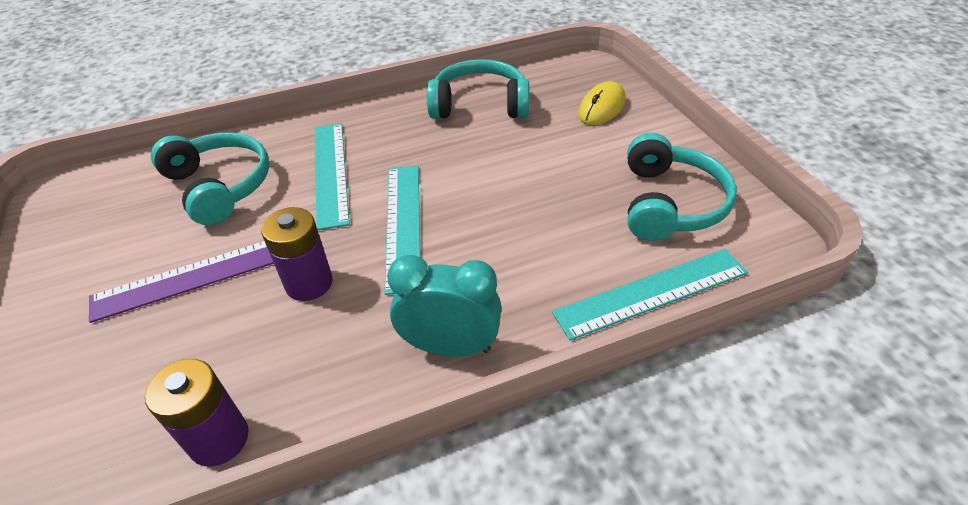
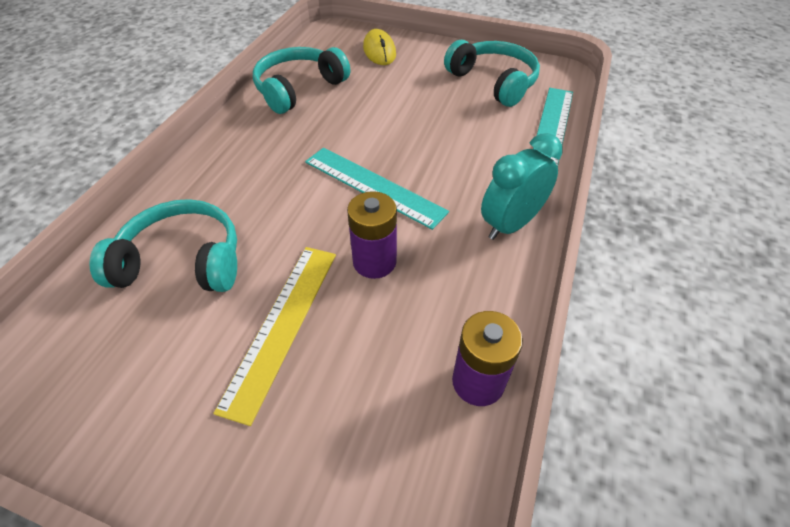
camera: 50 degrees left, 5 degrees up
(195, 276) = (282, 325): purple ruler -> yellow ruler
(330, 172) = (263, 192): turquoise ruler -> none

